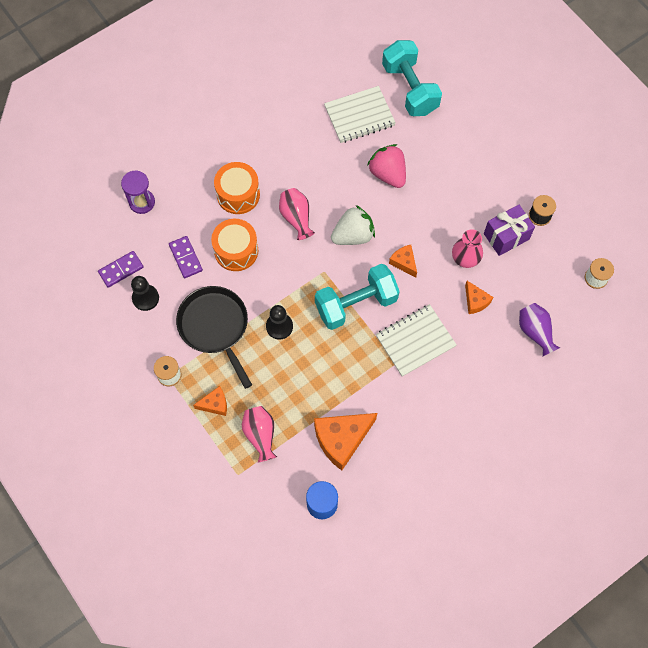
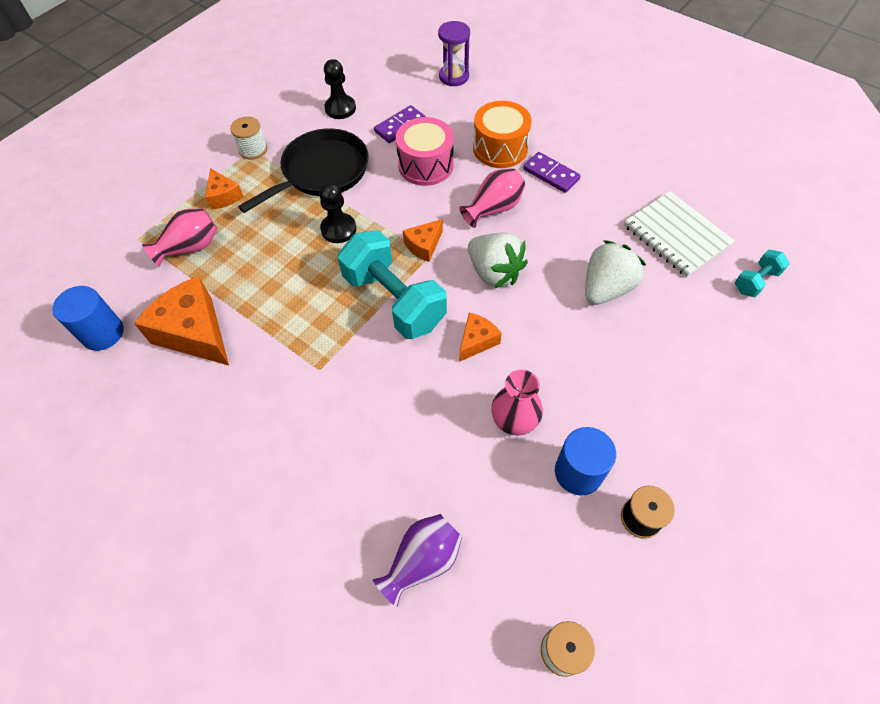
camera: 75 degrees right, 10 degrees down
(121, 270) = (367, 82): purple domino -> purple domino (551, 174)
(236, 251) = (426, 165): orange drum -> pink drum
(388, 174) = (606, 288): pink strawberry -> white strawberry
(410, 89) = (756, 281): turquoise dumbbell -> turquoise dumbbell, size x0.47
(415, 341) = (359, 385): white notebook -> none
(475, 301) = (448, 452): orange cheese -> orange cheese (424, 245)
(506, 236) = (578, 472): purple gift -> blue cylinder

